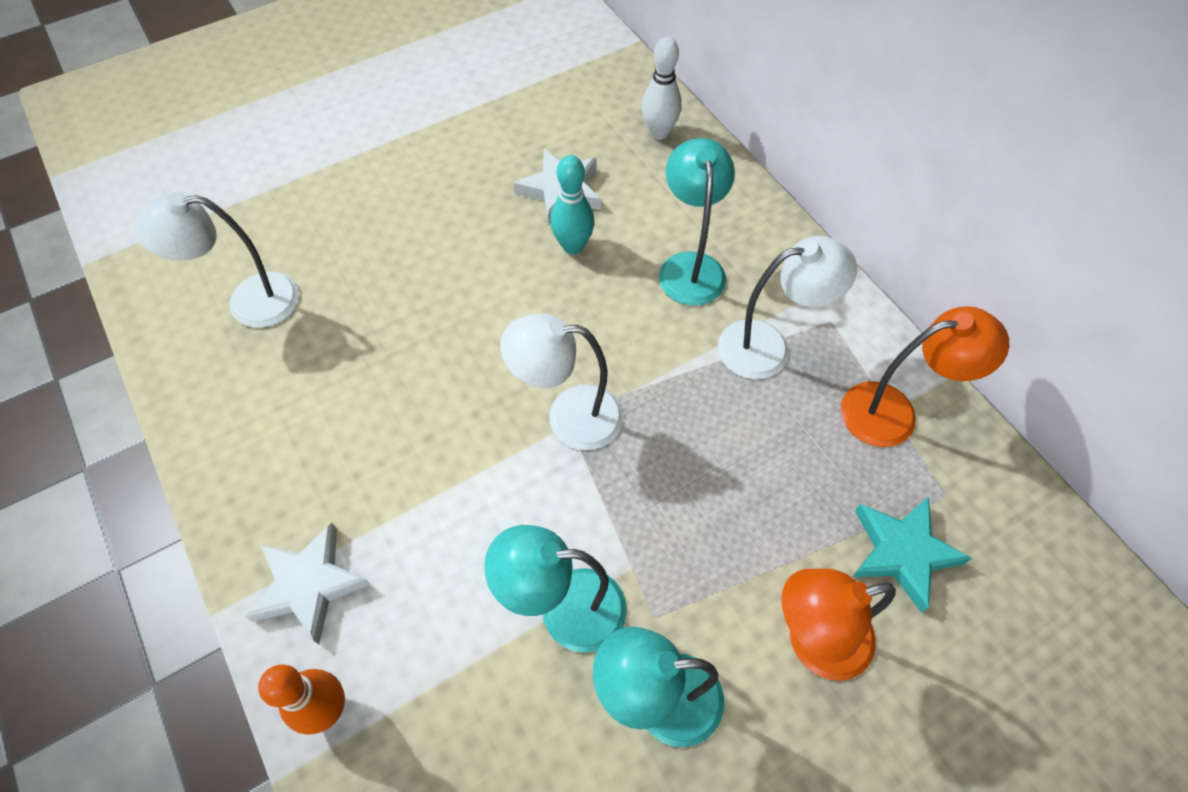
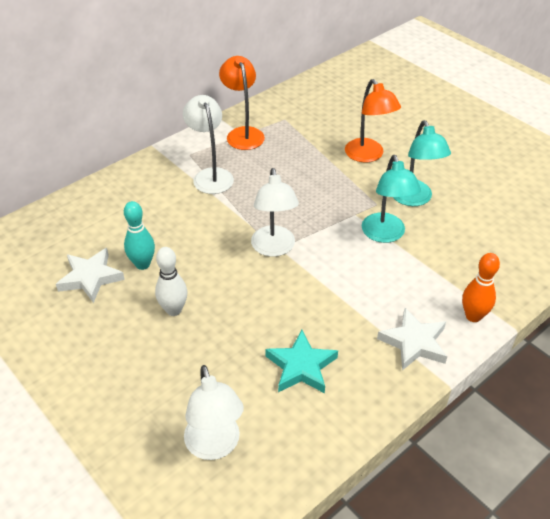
camera: 100 degrees left, 15 degrees down
(659, 133) = (33, 234): white bowling pin -> white bowling pin (174, 310)
(690, 266) = (155, 209): turquoise lamp -> none
(902, 552) = (317, 131): turquoise star -> turquoise star (301, 366)

